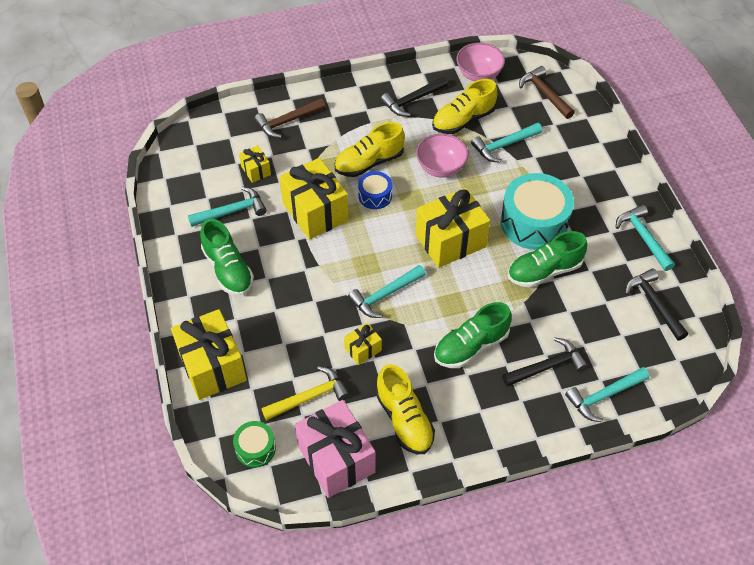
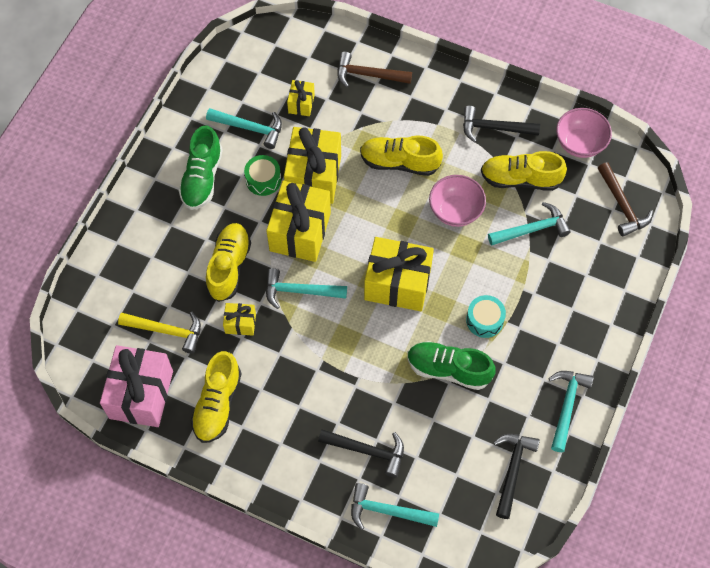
camera: 40 degrees right, 10 degrees up
(212, 366) = (121, 251): yellow gift -> yellow gift (300, 231)
(255, 448) = (94, 340): green drum -> green drum (263, 180)
(313, 316) = (229, 266): none -> yellow shoe
(375, 196) = (375, 197): blue drum -> none
(471, 346) = (324, 386): green shoe -> none
(504, 145) = (532, 229): turquoise hammer -> turquoise hammer turned 150 degrees clockwise
(534, 222) = (484, 320): turquoise drum -> turquoise drum, size x0.51
(544, 94) = (622, 205): brown hammer -> brown hammer turned 150 degrees clockwise

